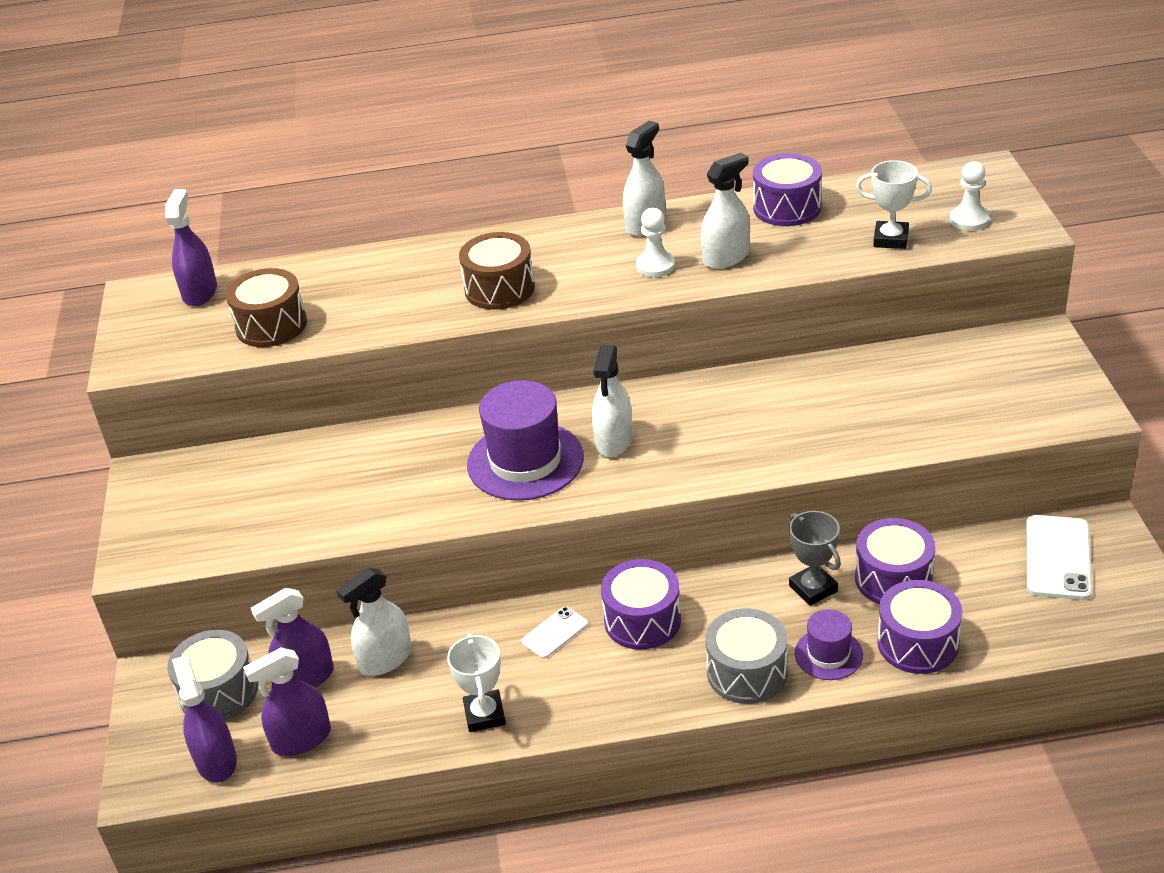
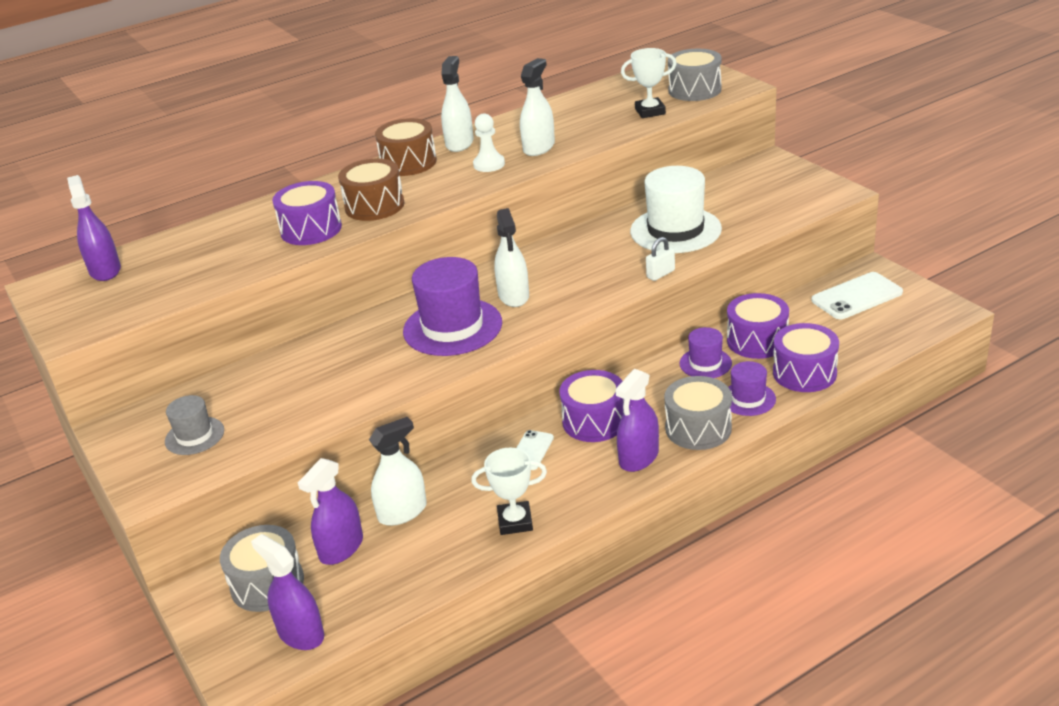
camera: 25 degrees left, 5 degrees down
(207, 510) = (194, 436): none -> grey hat
(271, 325) = (191, 275): brown drum -> brown drum (408, 163)
(301, 739) = (368, 591): purple spray bottle -> purple spray bottle (639, 458)
(385, 659) = (402, 512): white spray bottle -> white spray bottle turned 150 degrees counterclockwise
(484, 715) = (515, 522): white trophy -> white trophy turned 60 degrees counterclockwise
(787, 207) = (559, 111): purple drum -> purple drum (311, 229)
(792, 465) = (660, 274): none -> white padlock
(813, 588) = (705, 363): grey trophy -> purple hat
(852, 407) = (675, 230): none -> white hat
(969, 220) = (694, 90): white pawn -> grey drum
(1058, 558) = (857, 296): white phone -> white phone turned 75 degrees clockwise

